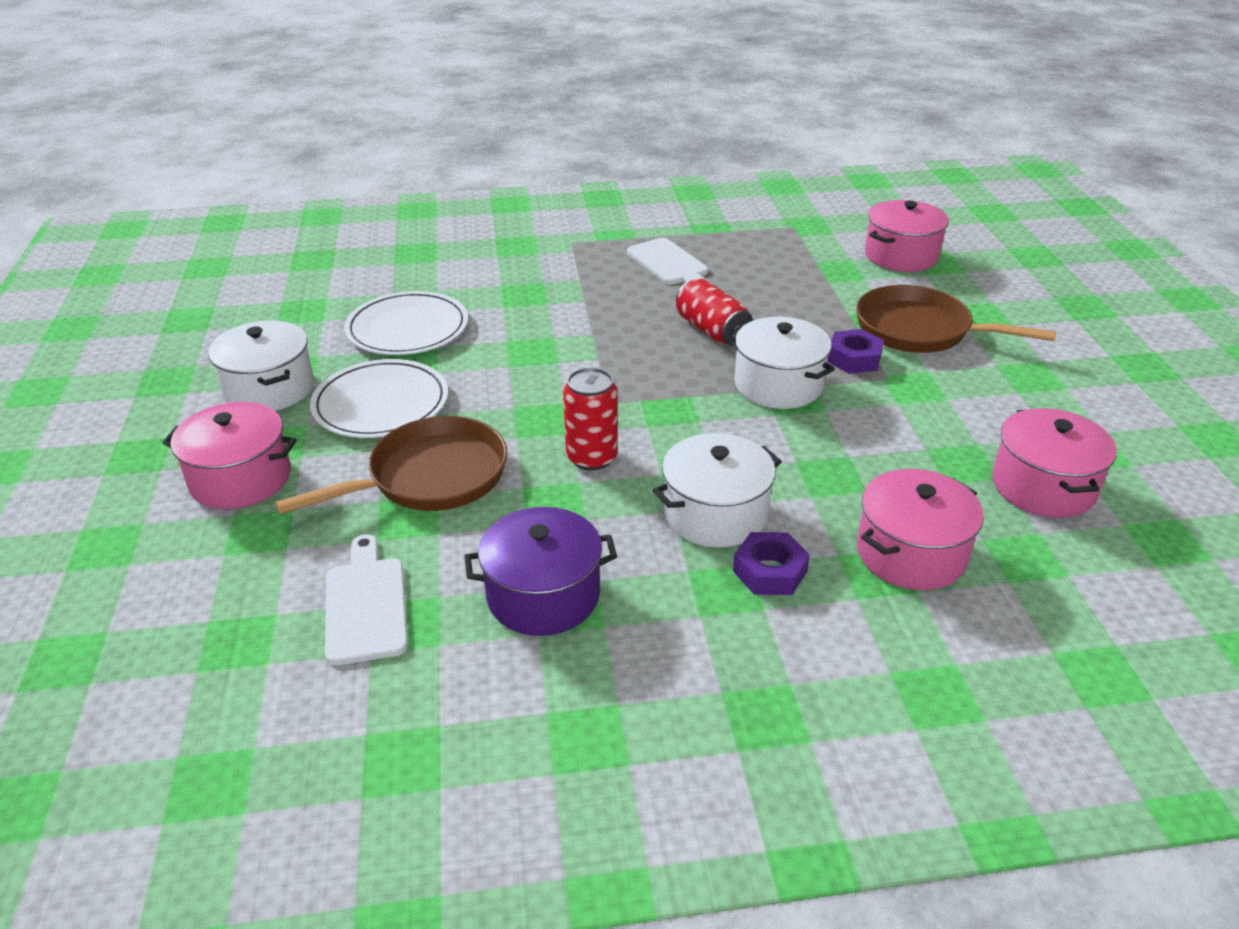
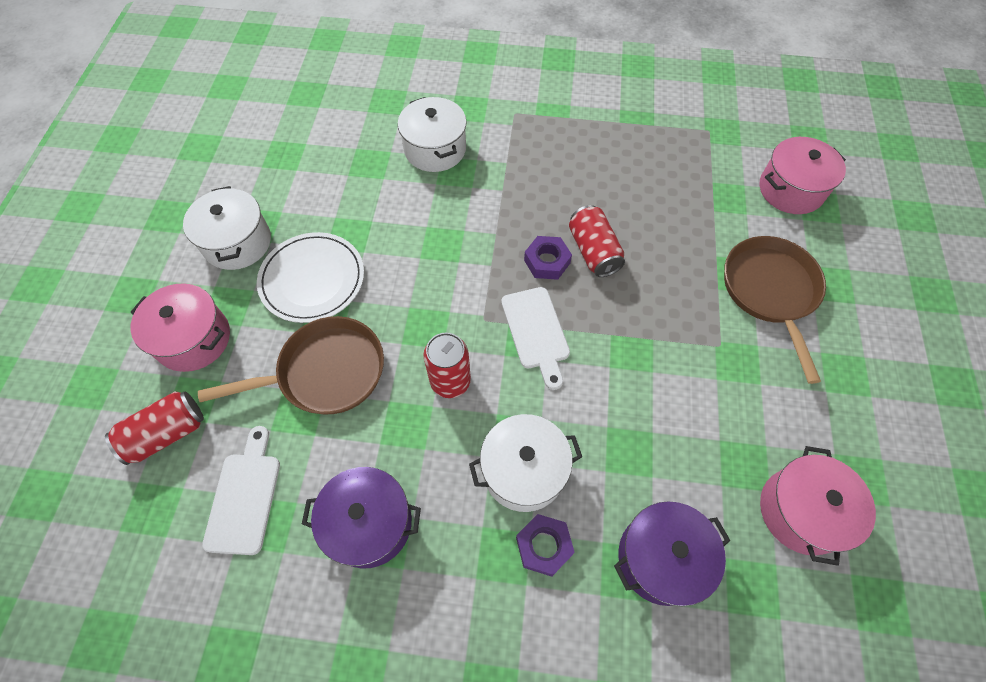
camera: 15 degrees right, 25 degrees up
(234, 568) = (167, 433): none -> red can
(407, 328) = (356, 194): white plate -> none
(669, 264) = (586, 159): white cutting board -> white cutting board (536, 332)
(778, 385) = (625, 332): white pot -> white pot (435, 149)
(854, 358) = (700, 314): purple nut -> purple nut (547, 261)
(911, 553) = (661, 558): pink pot -> purple pot
(920, 330) = (770, 292): brown pan -> brown pan turned 45 degrees clockwise

